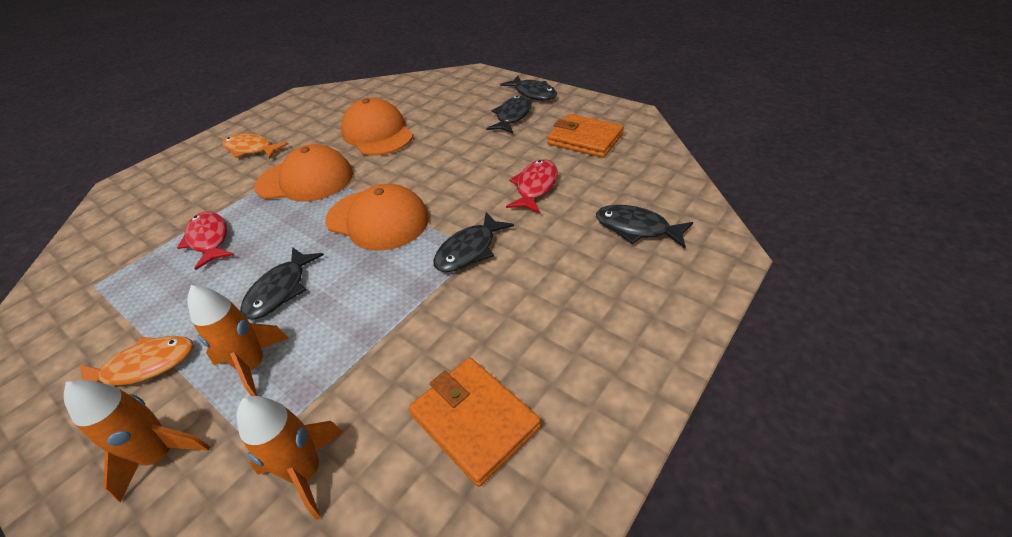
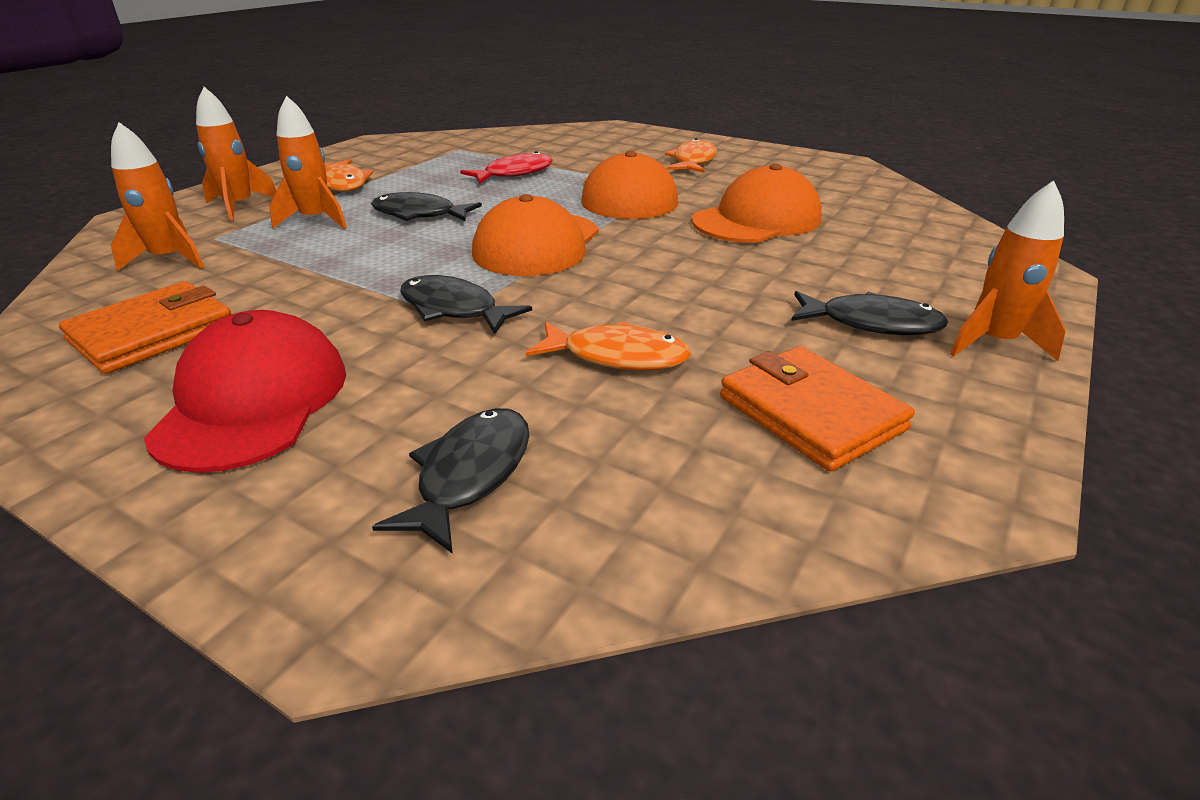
camera: 80 degrees right, 10 degrees down
(533, 93) = (994, 342): black fish -> orange rocket
(535, 187) = (617, 356): red fish -> orange fish
(576, 325) = (253, 401): none -> red cap
(585, 139) = (811, 413): orange wallet -> orange wallet turned 60 degrees counterclockwise

